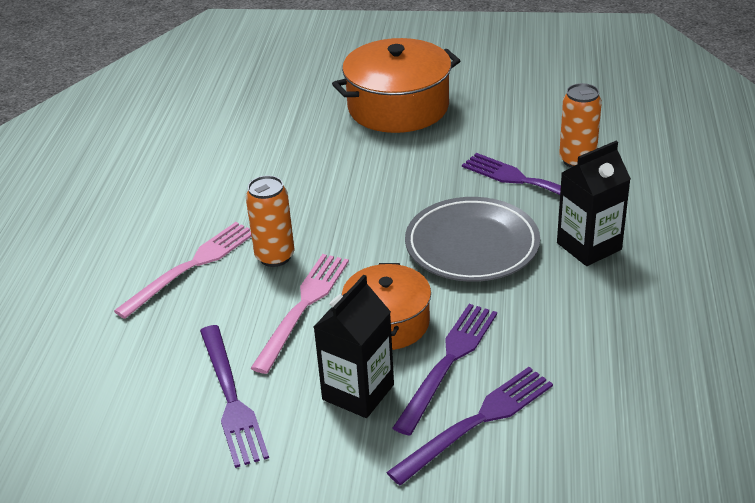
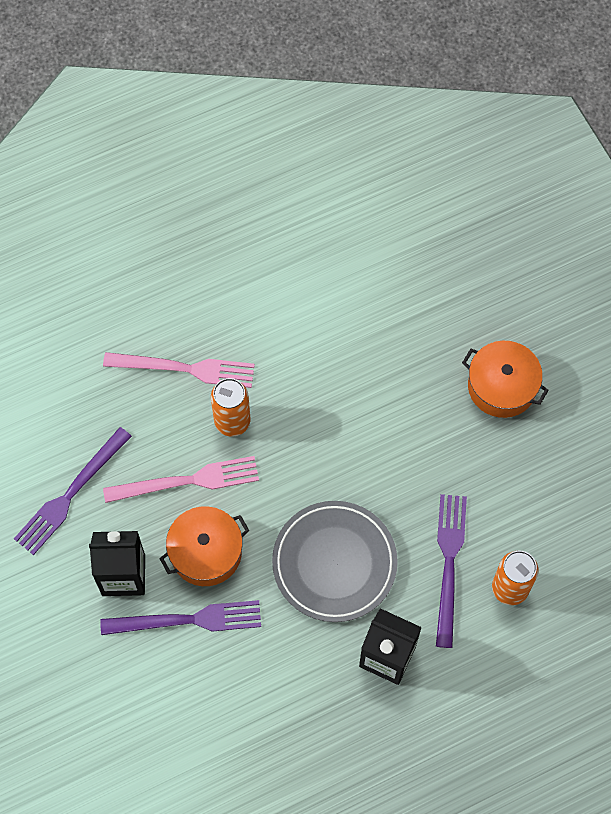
camera: 55 degrees right, 30 degrees up
(398, 107) = (502, 386): orange pot -> orange pot, size x0.64
(477, 422) = (139, 672): purple fork -> none

